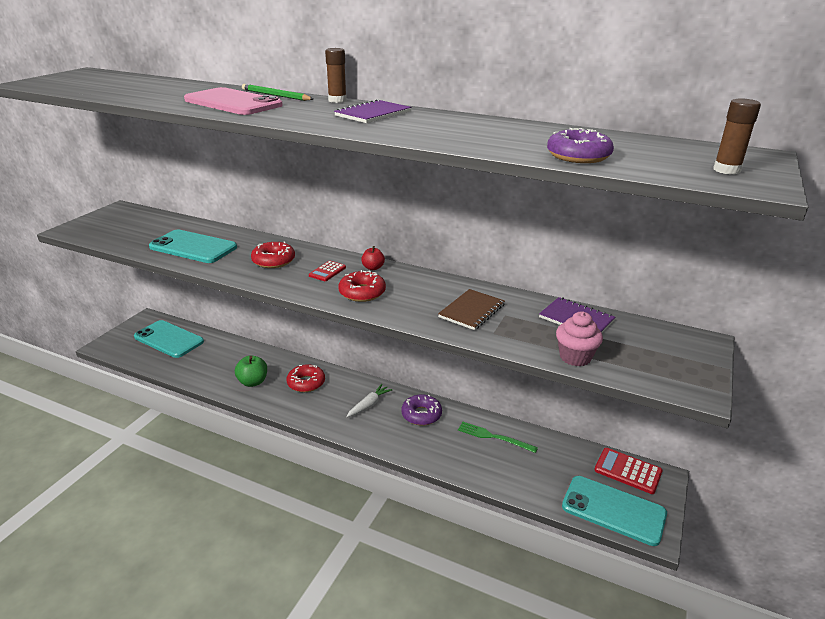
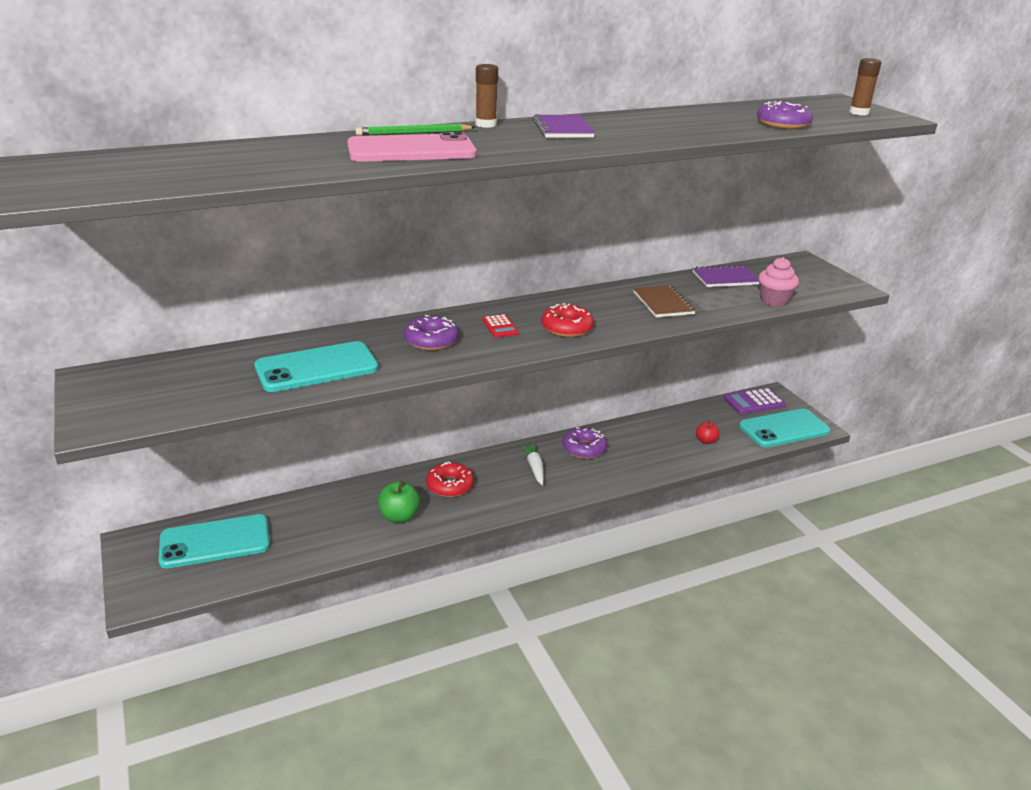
camera: 50 degrees left, 0 degrees up
(273, 261) = (431, 341): red donut -> purple donut
(373, 268) = (526, 307): red apple -> red apple (706, 441)
(494, 437) = (655, 432): green fork -> none
(627, 471) = (754, 402): red calculator -> purple calculator

